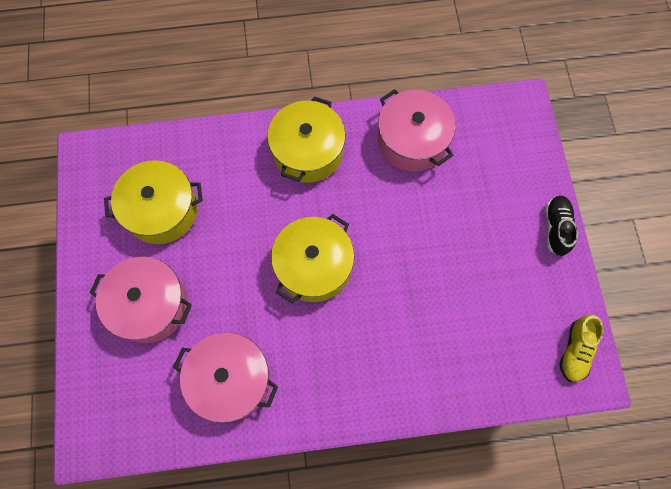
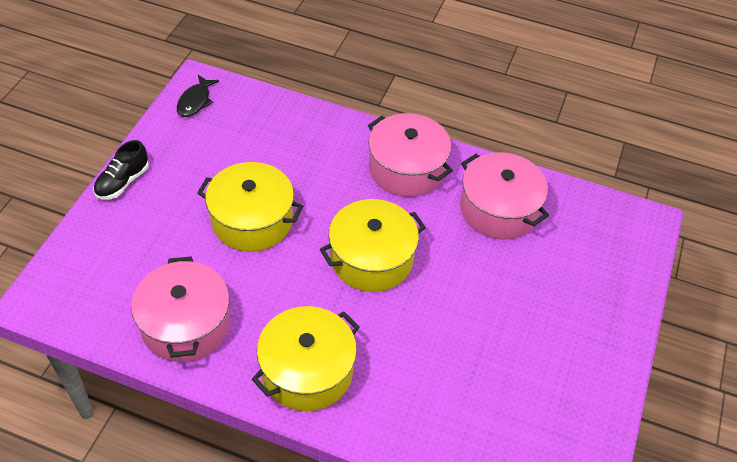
camera: 155 degrees left, 20 degrees down
(150, 305) = (553, 301): pink pot -> pink pot (406, 169)
(161, 210) = (506, 388): yellow pot -> yellow pot (252, 220)
(575, 351) = (195, 101): yellow shoe -> black fish

